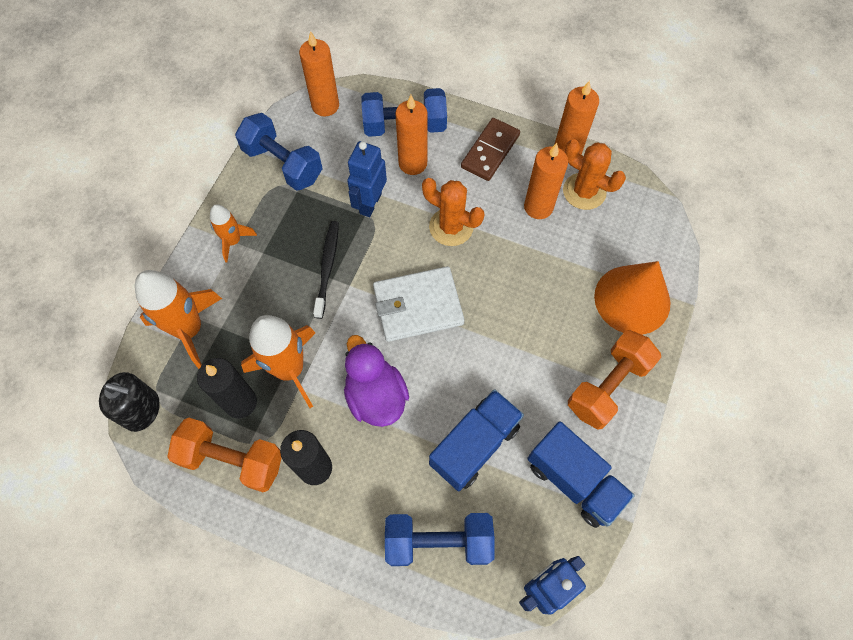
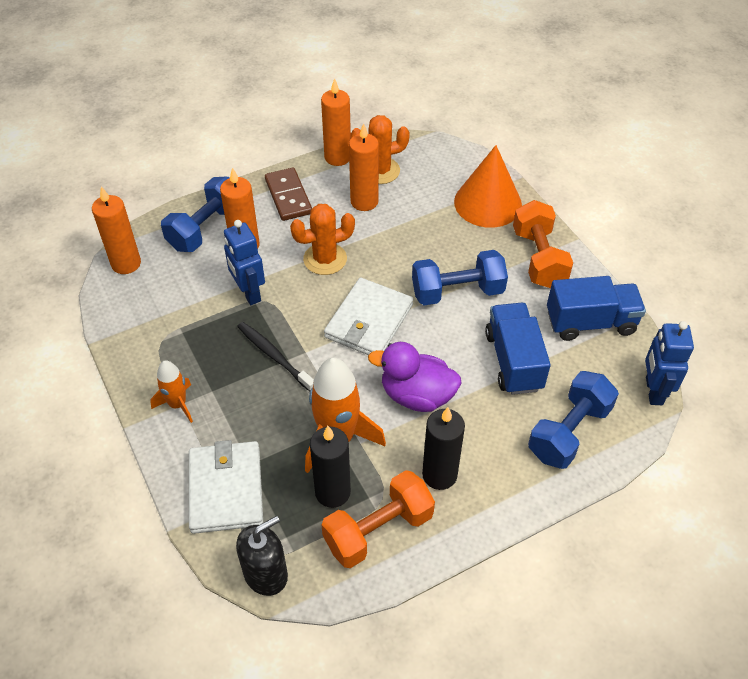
camera: 50 degrees left, 15 degrees down
(189, 329) = (226, 489): orange rocket -> white wallet
(283, 164) = (145, 325): blue dumbbell -> blue dumbbell (457, 292)

